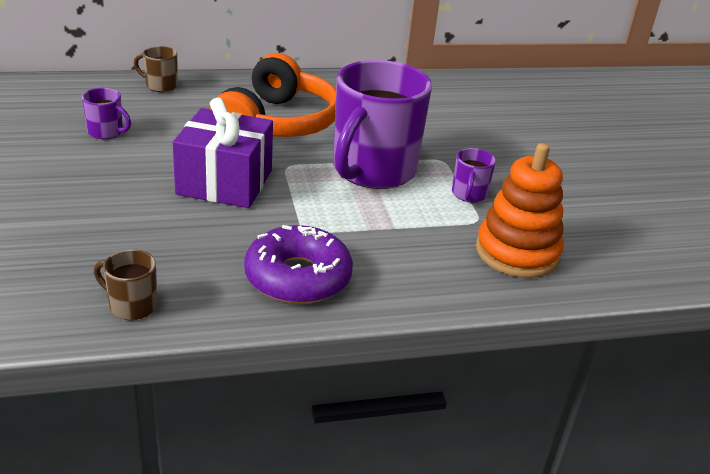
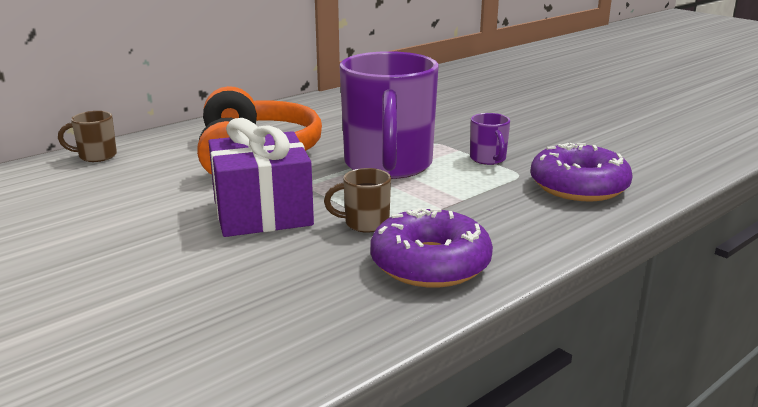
camera: 25 degrees left, 10 degrees down
(106, 132) = (80, 208): purple mug -> none
(131, 306) = (297, 347): brown mug -> brown mug (365, 223)
(517, 252) = (578, 186): orange stacking toy -> purple donut

